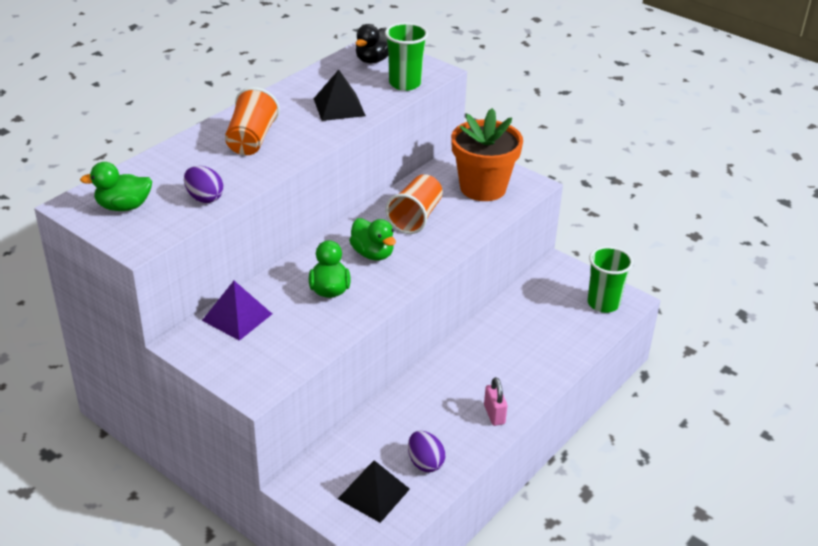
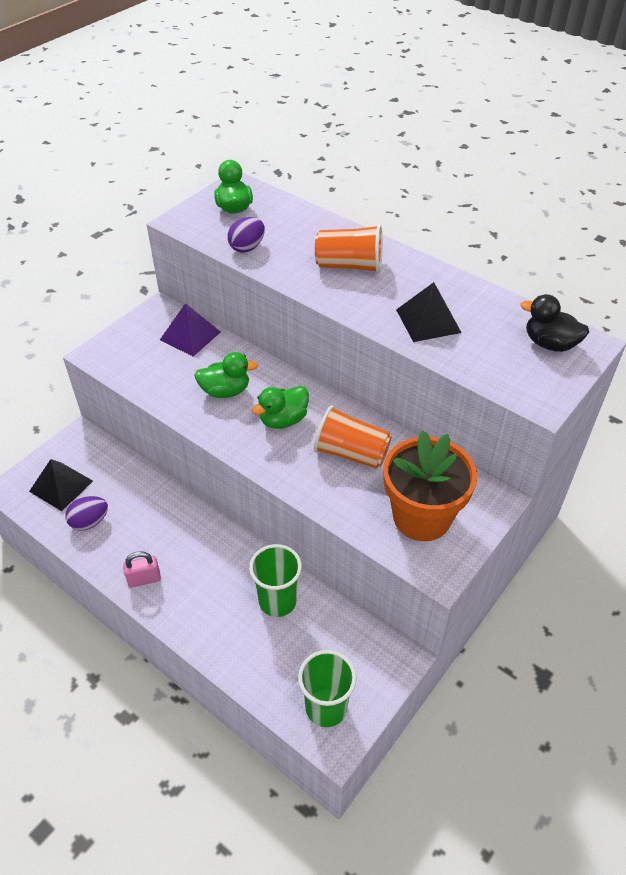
camera: 90 degrees right, 10 degrees up
(405, 83) = (498, 372): green cup -> green cup (277, 601)

